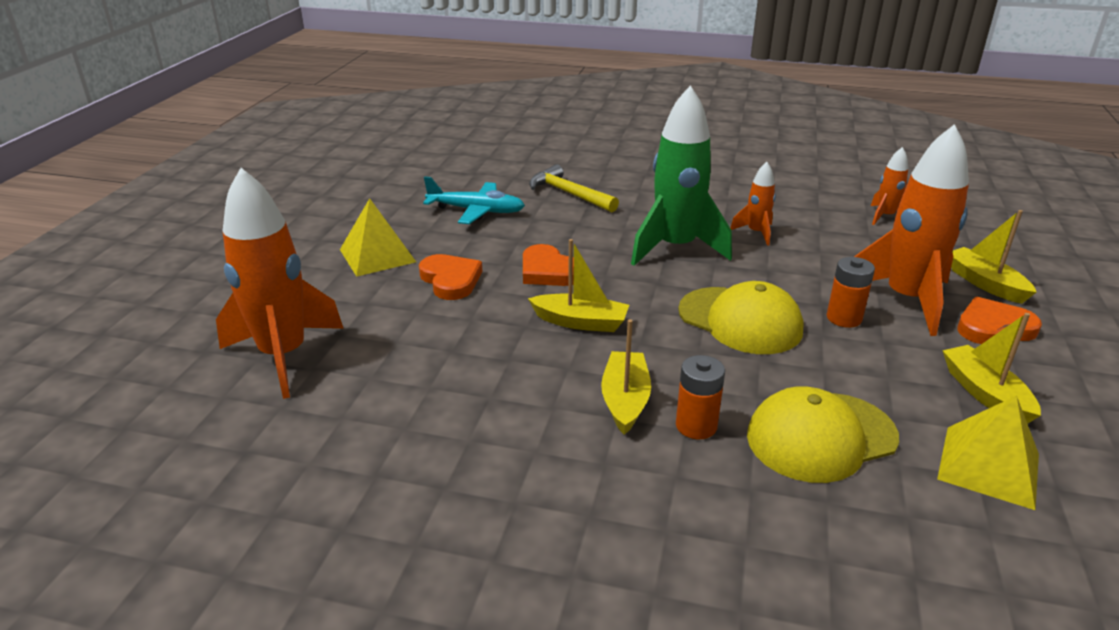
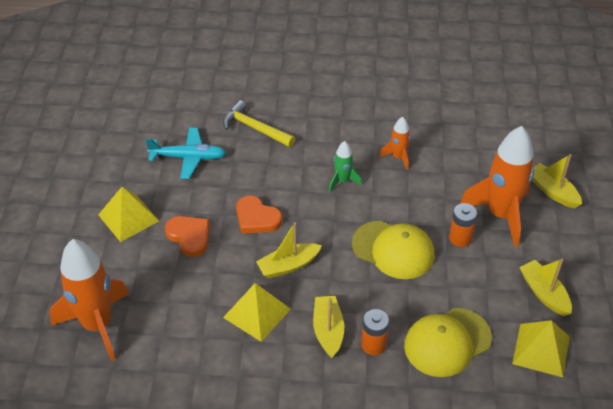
camera: 10 degrees left, 15 degrees up
(520, 368) = (257, 313): none -> yellow pyramid
(580, 322) = (288, 266): yellow boat -> yellow boat turned 150 degrees clockwise
(675, 248) = (342, 181): green rocket -> green rocket, size x0.48
(885, 216) = (489, 127): orange rocket -> none
(993, 327) = (554, 233): orange heart -> none

